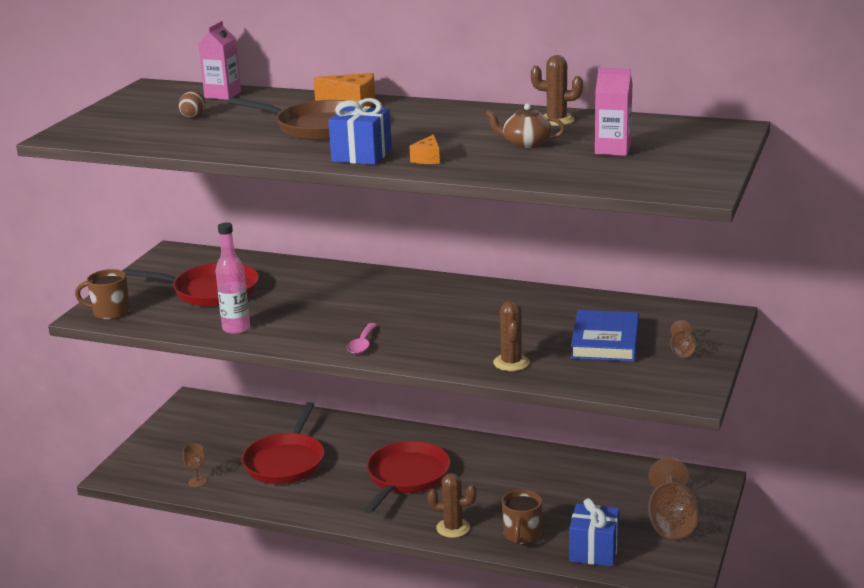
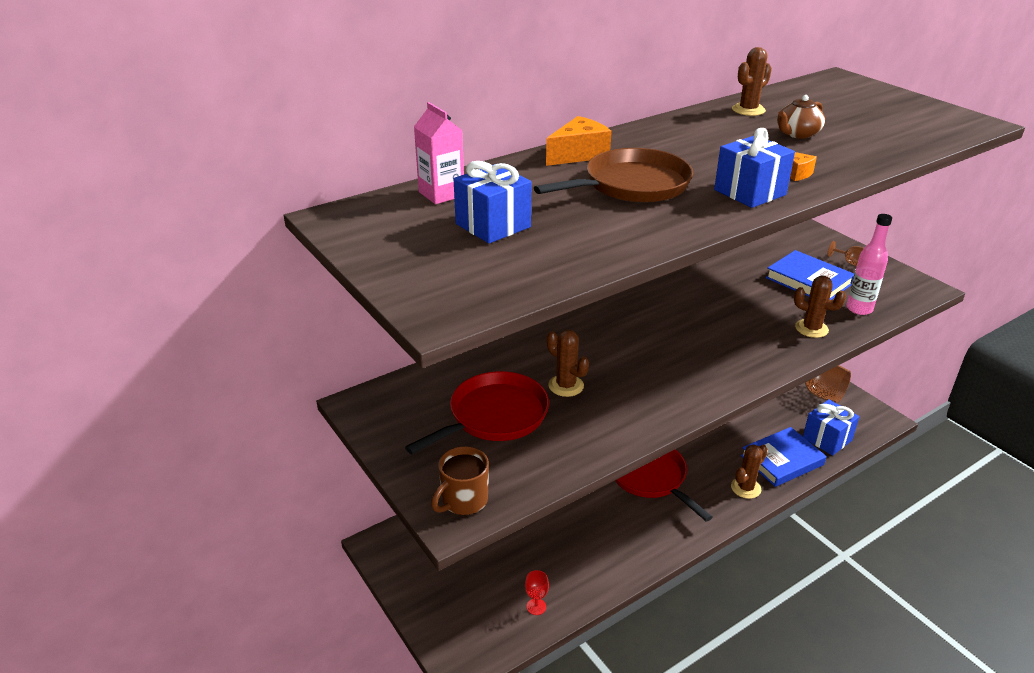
camera: 55 degrees left, 10 degrees up
(193, 116) = (493, 225): brown egg -> blue gift
(197, 482) = (536, 606): brown goblet -> red goblet
(236, 328) = (601, 433): pink bottle -> pink bottle (859, 309)
(280, 300) = (566, 386): none -> brown cactus
(286, 462) = (559, 533): red pan -> none
(362, 344) = (710, 379): pink spoon -> none
(522, 535) = (782, 460): brown mug -> blue book
(612, 149) = (849, 116): pink carton -> none

